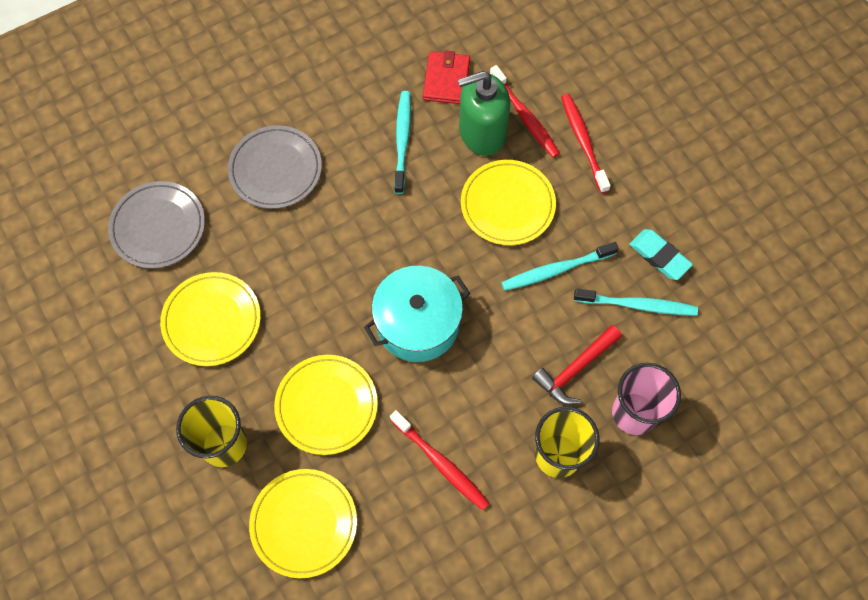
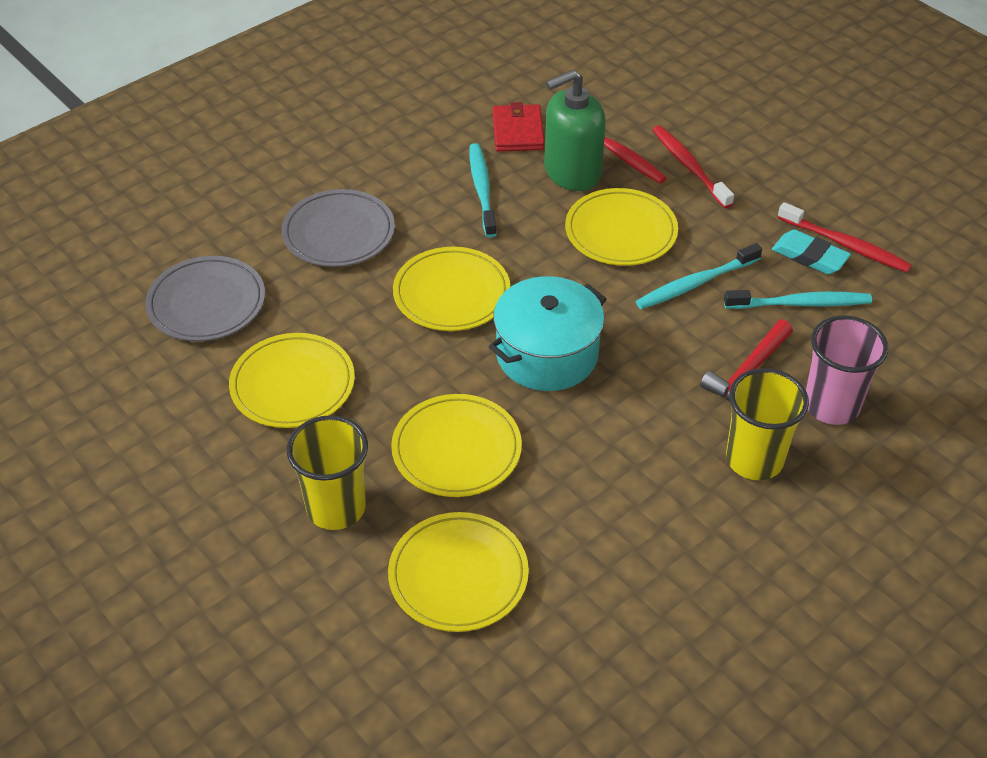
camera: 10 degrees left, 20 degrees down
(354, 248) = (451, 294): none -> yellow plate
(441, 463) = (614, 488): red toothbrush -> red toothbrush (845, 245)

